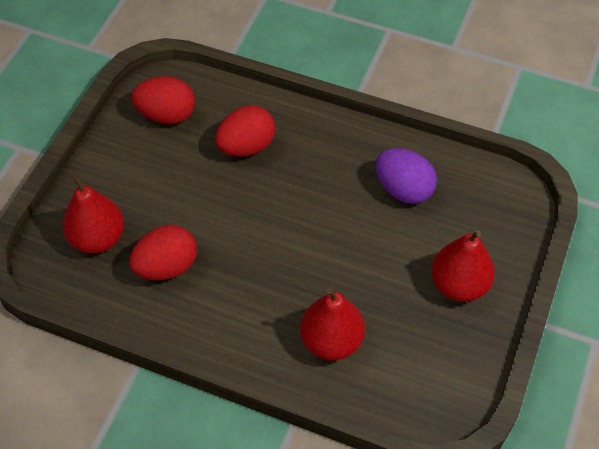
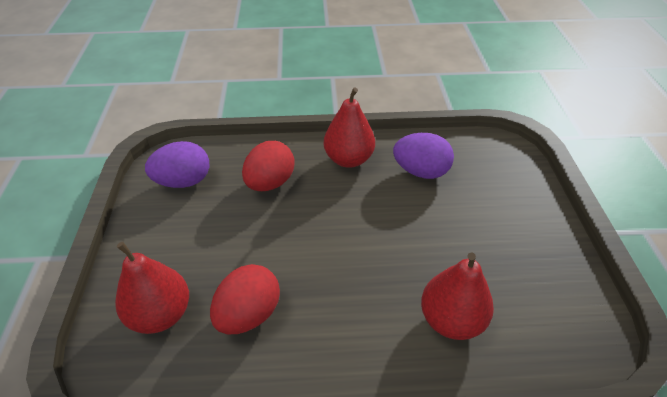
camera: 25 degrees left, 10 degrees down
(166, 115) = (183, 181): red egg -> purple egg
(459, 285) = (518, 226): red pear -> red pear (348, 159)

